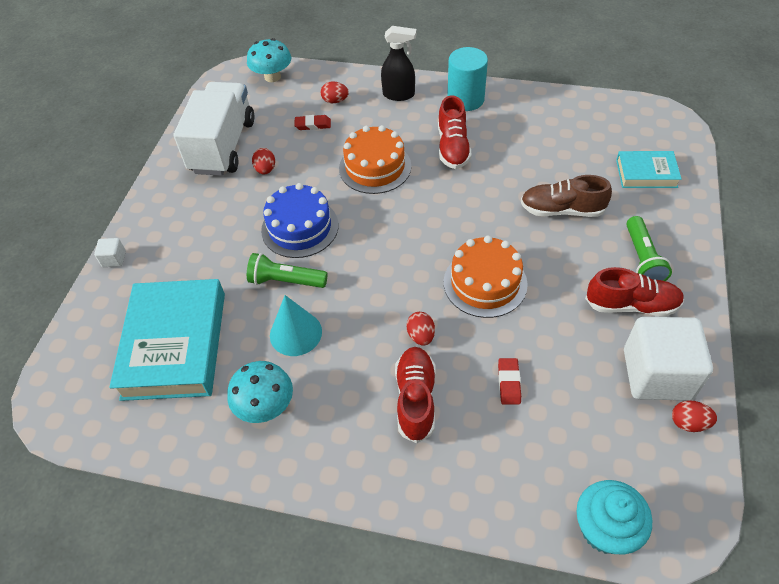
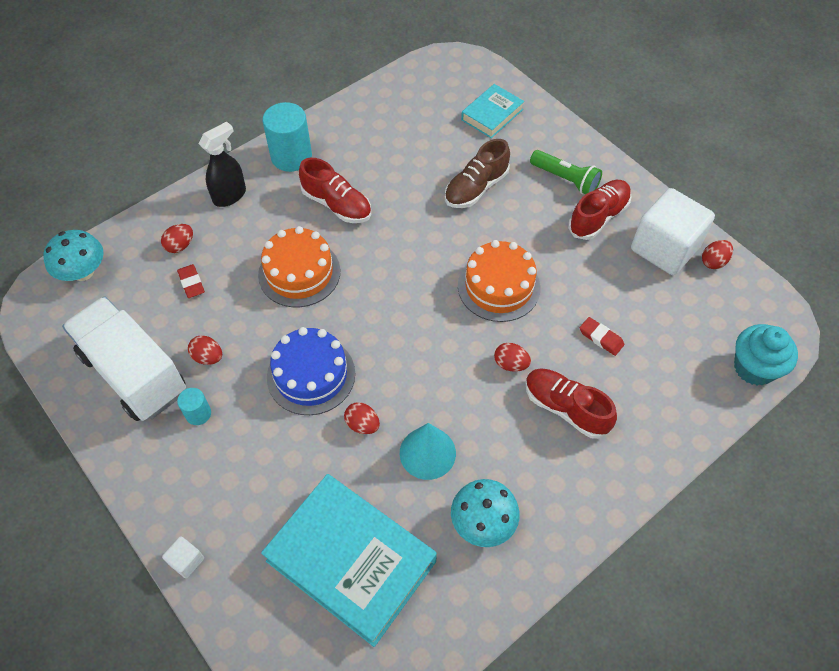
camera: 55 degrees left, 5 degrees up
(220, 193) = (198, 414): none -> turquoise cylinder
(286, 281) = (362, 424): green flashlight -> red egg
(313, 125) = (191, 283): red eraser -> red eraser turned 60 degrees counterclockwise

